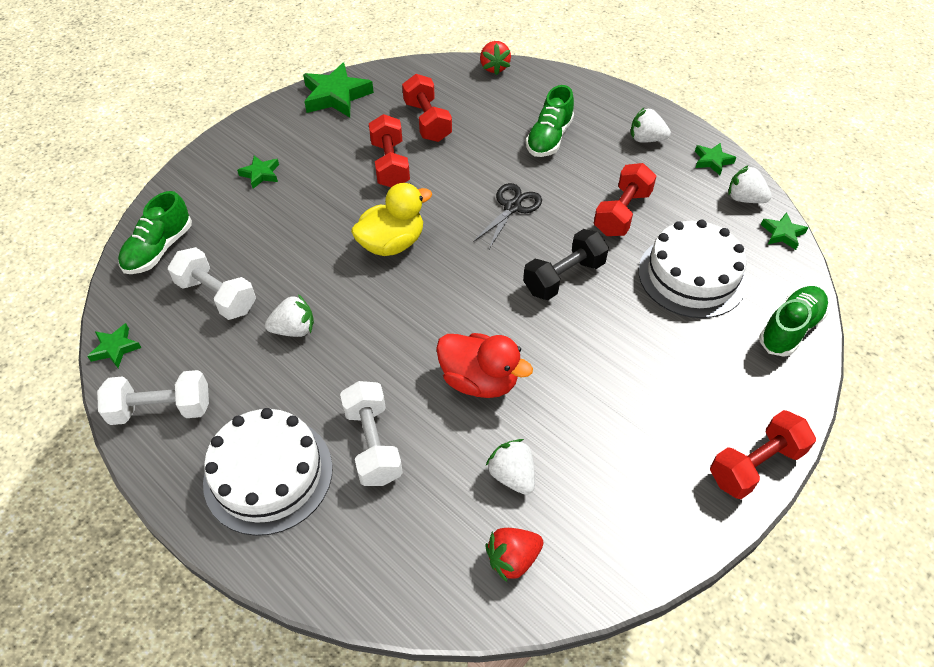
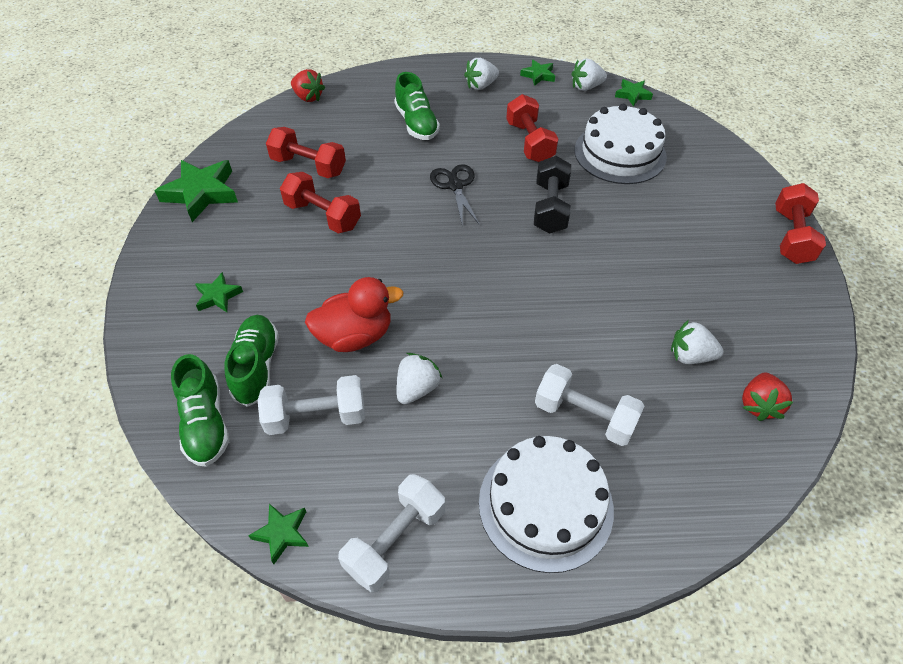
camera: 45 degrees left, 0 degrees up
(392, 243) = (404, 270): yellow duck -> none
(479, 380) = (591, 314): red duck -> red duck (355, 336)
(790, 329) = (707, 147): green shoe -> green shoe (256, 367)

